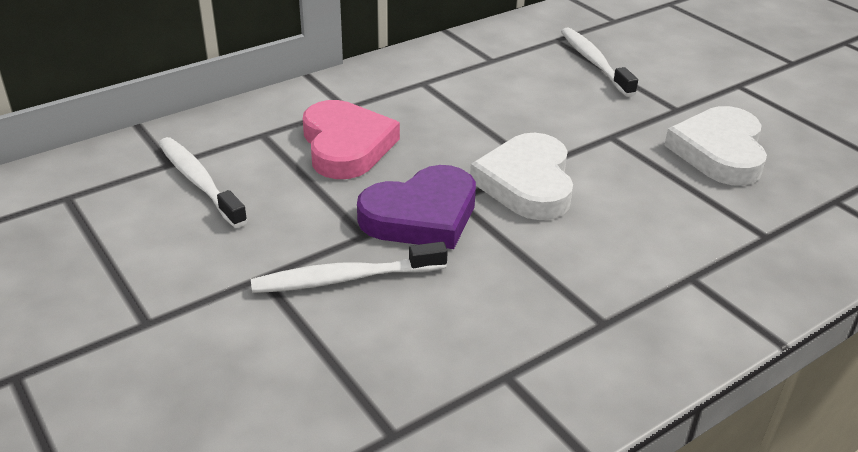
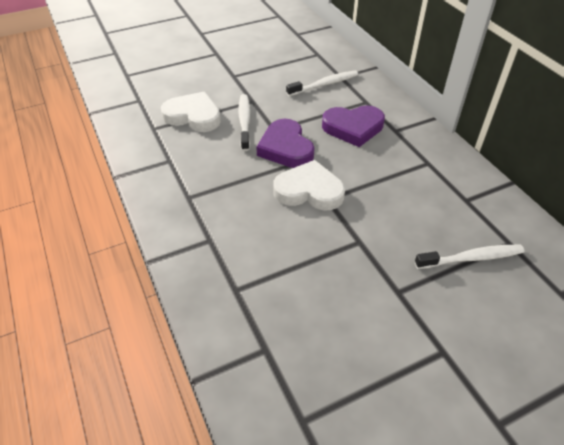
camera: 100 degrees right, 10 degrees up
(346, 146) = (353, 128): pink heart -> purple heart
(719, 152) = (335, 298): white heart -> white heart (193, 116)

